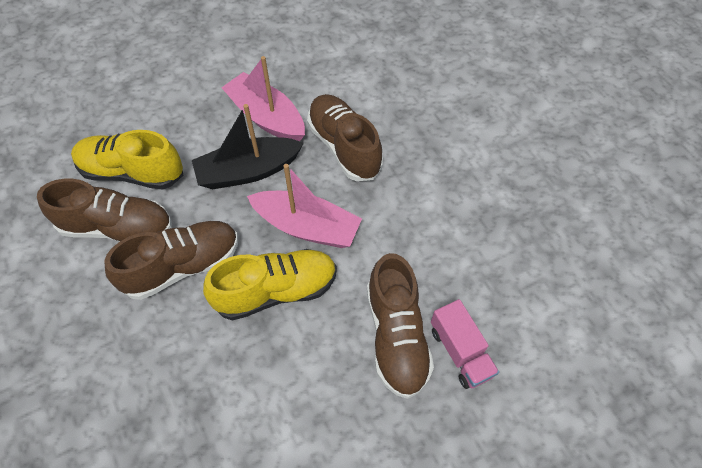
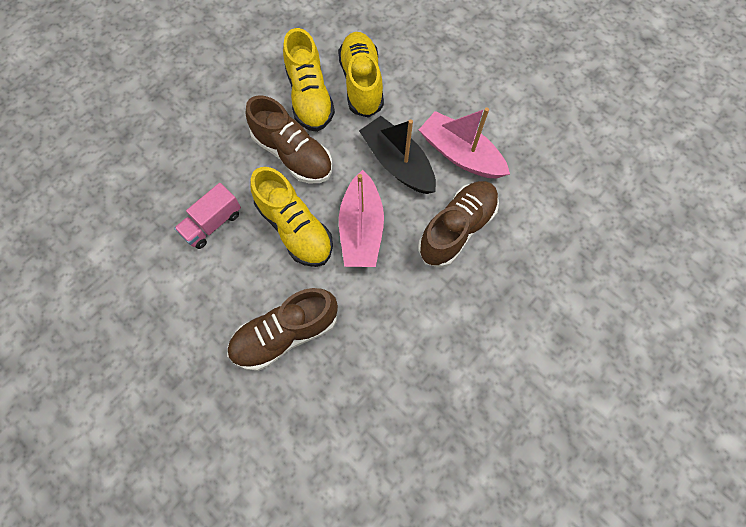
camera: 70 degrees right, 10 degrees up
(117, 228) = (309, 97): brown shoe -> yellow shoe
(266, 117) = (460, 154): pink boat -> pink boat turned 75 degrees counterclockwise
(460, 352) = (288, 391): pink truck -> pink truck (213, 223)

